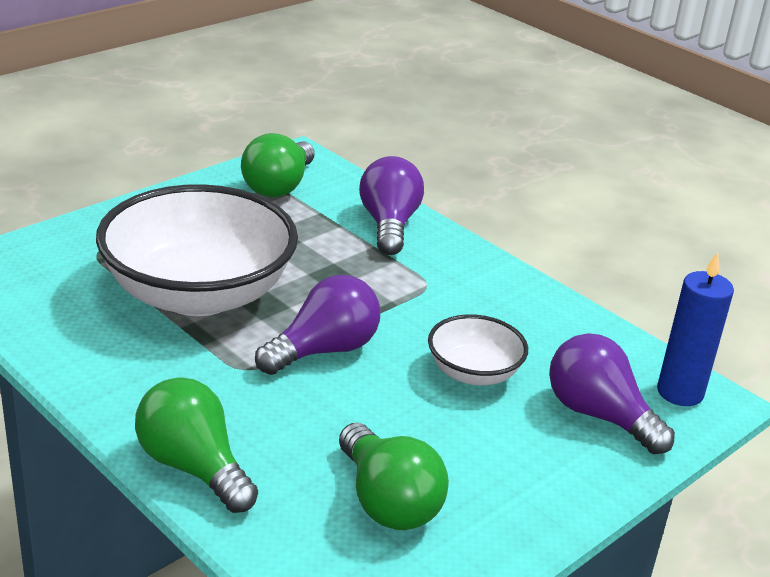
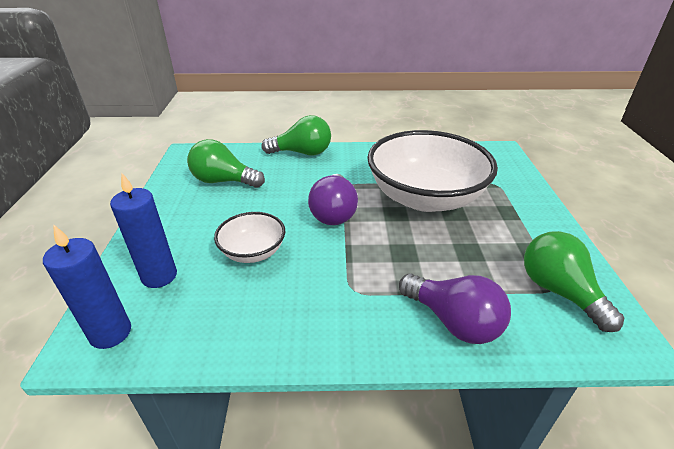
camera: 135 degrees right, 5 degrees up
(599, 415) = (159, 276): purple light bulb -> blue candle

